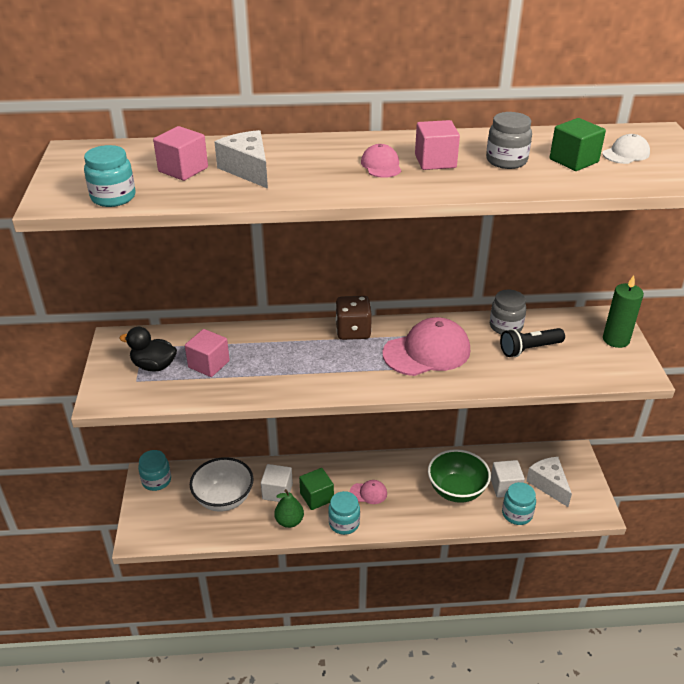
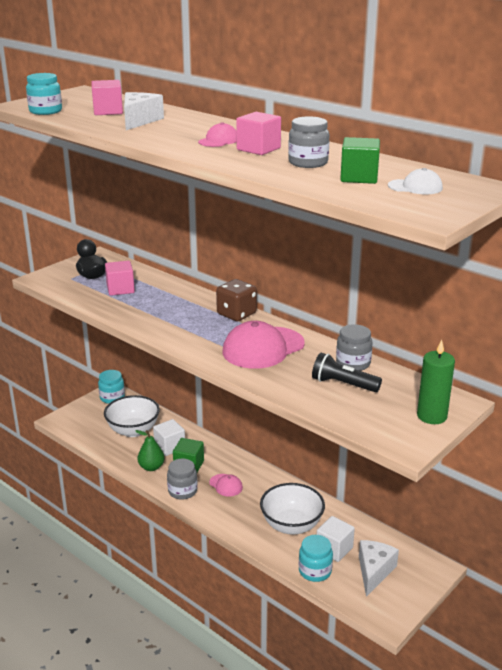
camera: 45 degrees right, 10 degrees down
(344, 523) = (182, 491): turquoise jar -> grey jar
(427, 352) = (263, 348): pink cap -> pink cap turned 120 degrees clockwise
(456, 490) = (291, 525): green bowl -> white bowl

